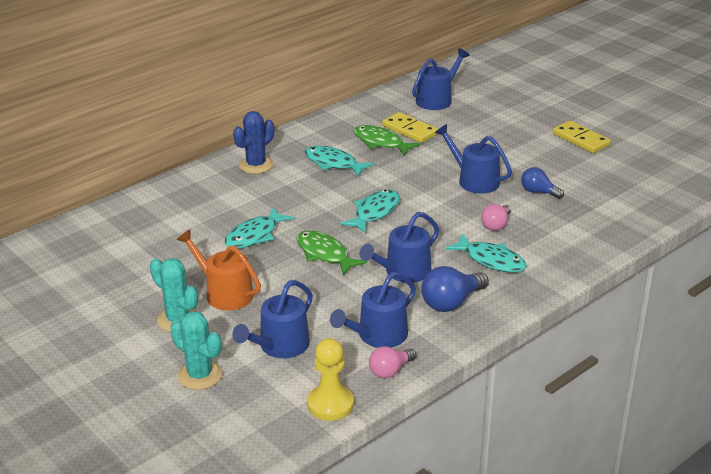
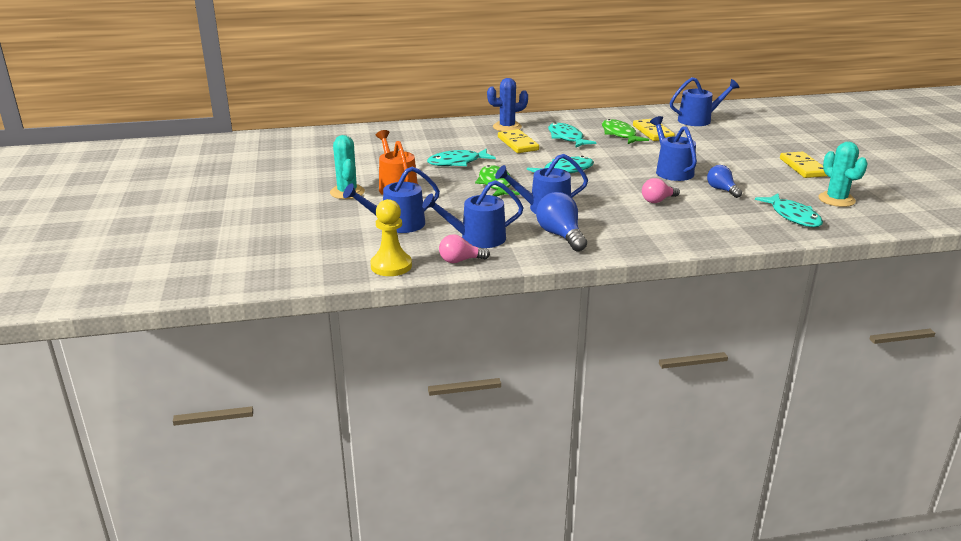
camera: 30 degrees right, 5 degrees down
(200, 375) = (323, 224): turquoise cactus -> turquoise cactus (836, 199)
(291, 187) = (518, 144): none -> yellow domino
(451, 302) = (560, 235): blue light bulb -> blue light bulb turned 75 degrees clockwise
(491, 260) = (626, 220): turquoise fish -> turquoise fish (793, 216)

